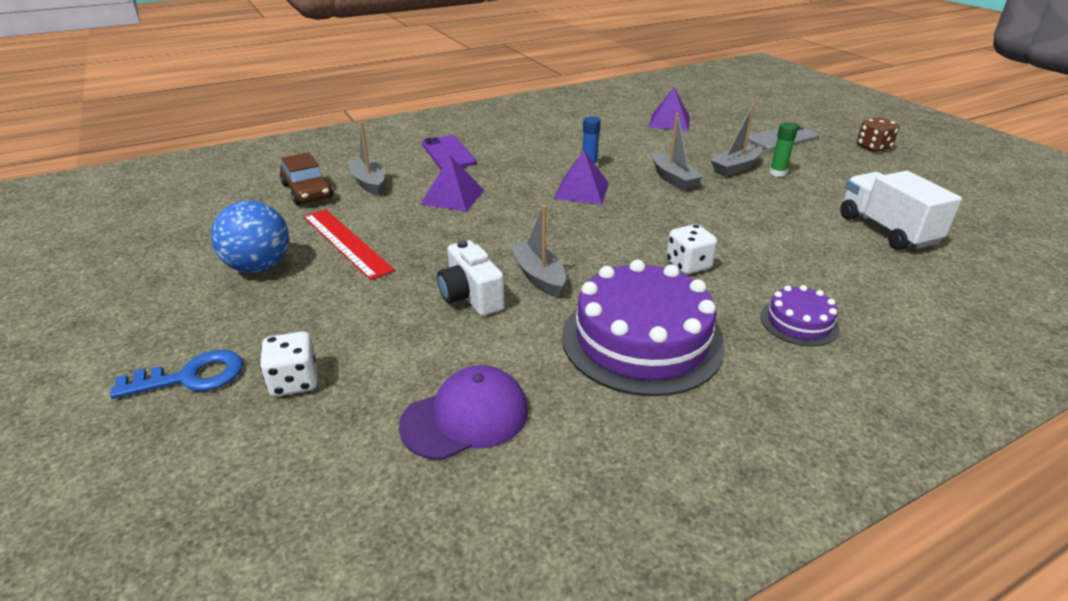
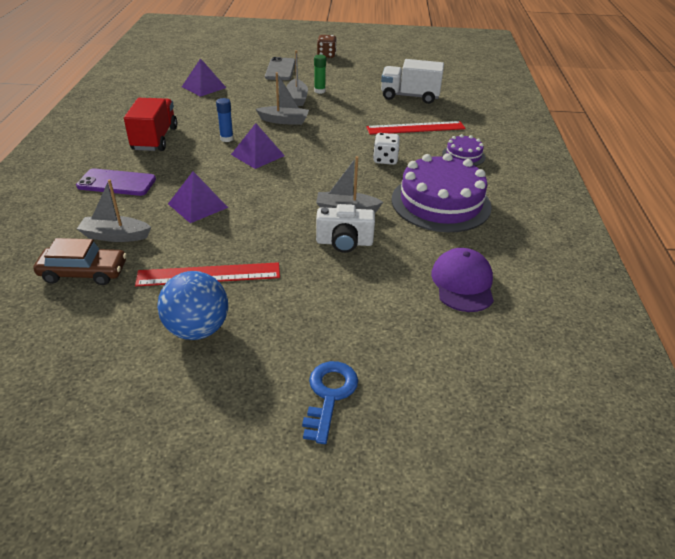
camera: 60 degrees left, 5 degrees up
(294, 381) = (376, 343): white dice -> none
(540, 139) = (155, 139): none -> red truck
(807, 261) = (415, 128): none -> red ruler

